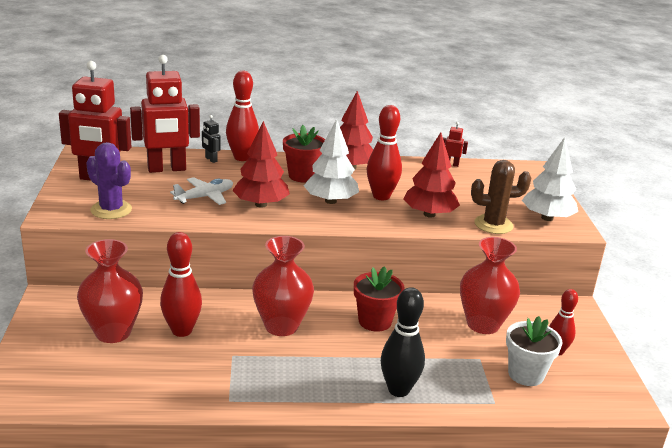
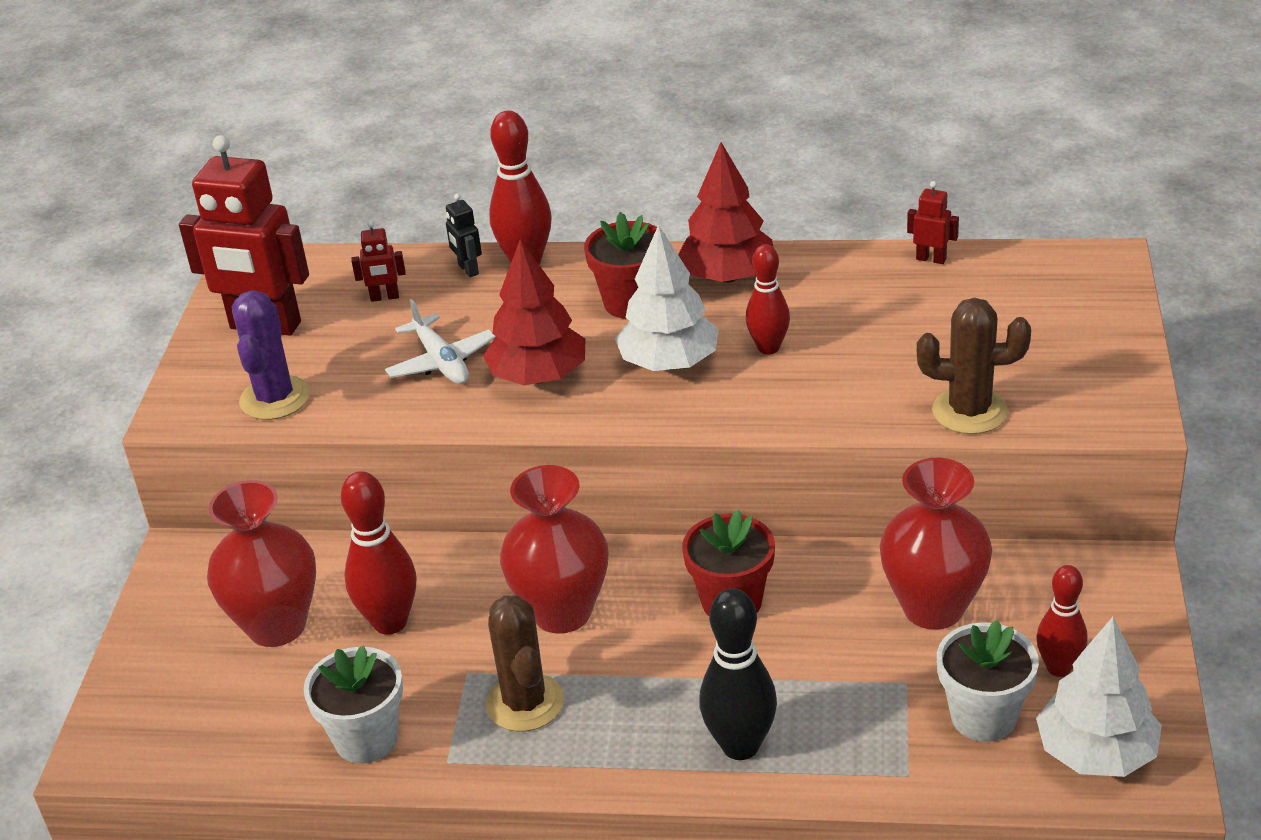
camera: 15 degrees right, 10 degrees up
(111, 210) = (275, 398): purple cactus -> purple cactus turned 45 degrees clockwise
(167, 169) = (384, 297): red robot -> red robot, size x0.42
(177, 389) = (366, 739): none -> white flower pot
(205, 197) = (441, 362): white plane -> white plane turned 90 degrees clockwise
(269, 370) = (525, 703): none -> brown cactus
(381, 196) = (768, 348): red bowling pin -> red bowling pin, size x0.66
(429, 214) = (850, 389): red tree -> none
(547, 218) = (1084, 391): white tree -> white tree (1096, 753)

